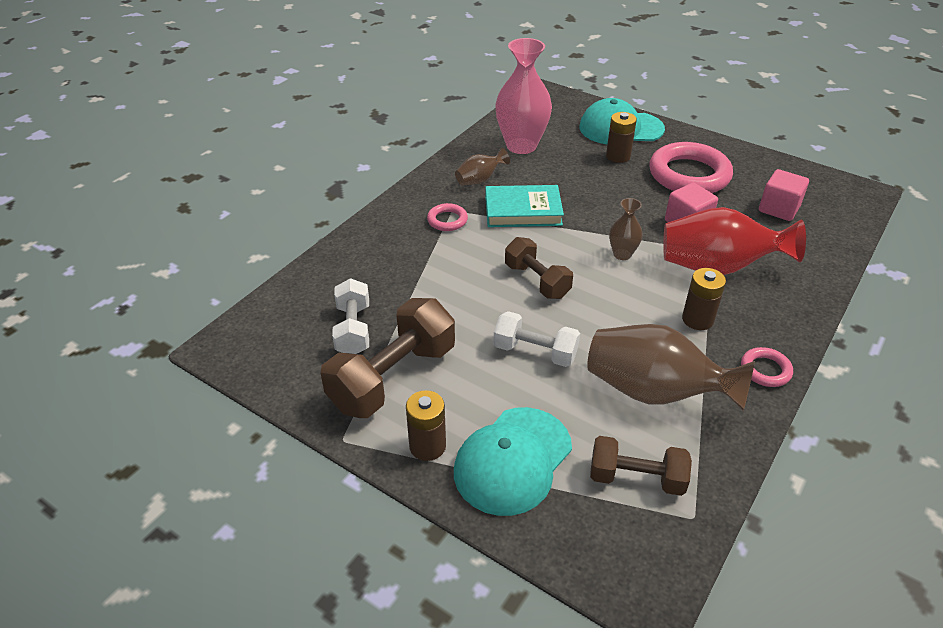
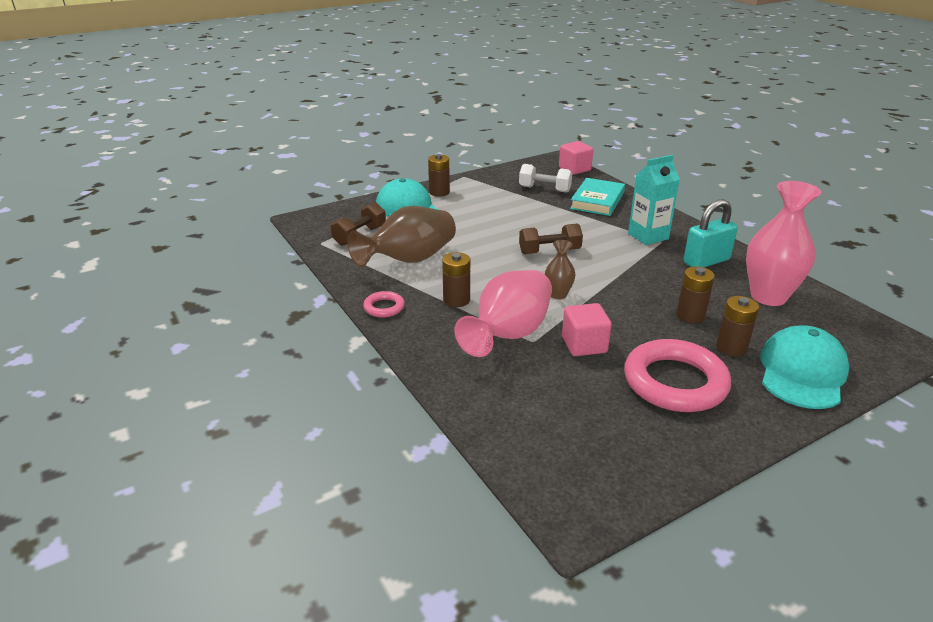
camera: 115 degrees right, 10 degrees down
(393, 377) = (495, 192): brown dumbbell -> none
(447, 220) = (648, 236): pink ring -> turquoise carton
(479, 180) = (706, 261): brown vase -> turquoise padlock
(523, 211) = (646, 269): turquoise book -> turquoise book (597, 201)
(535, 352) = (479, 233): white dumbbell -> none
(588, 178) = (690, 315): none -> brown battery
(717, 267) = (509, 334): red vase -> pink vase
(779, 209) = (576, 418): pink cube -> pink cube (574, 169)

